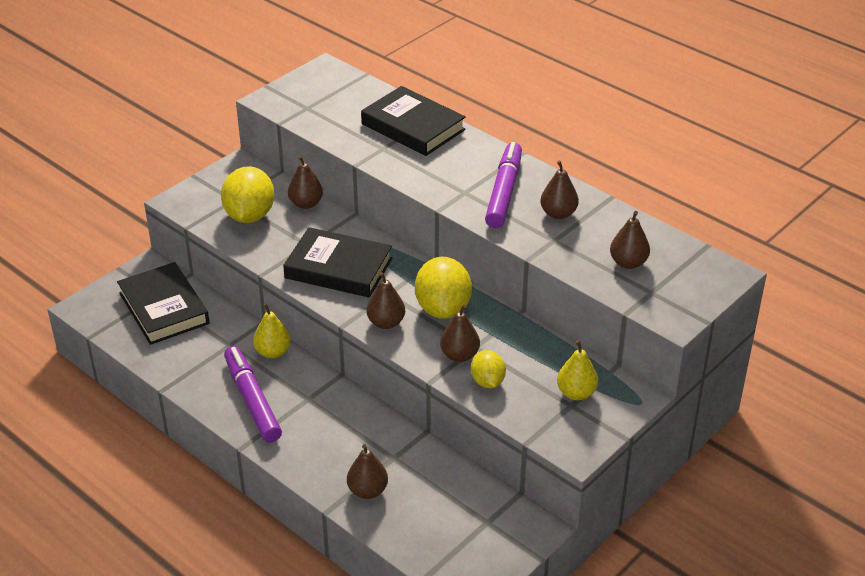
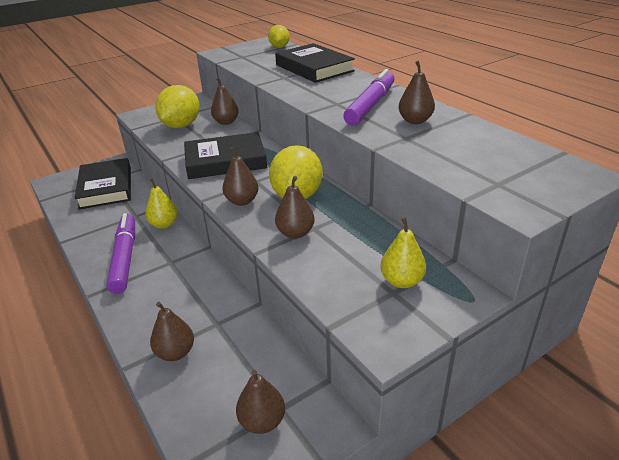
camera: 15 degrees right, 5 degrees down
(338, 268) = (225, 161): black book -> black book turned 45 degrees counterclockwise
(487, 381) = (313, 259): yellow lemon -> yellow lemon (279, 47)
(628, 263) = (476, 159): brown pear -> brown pear (262, 421)

